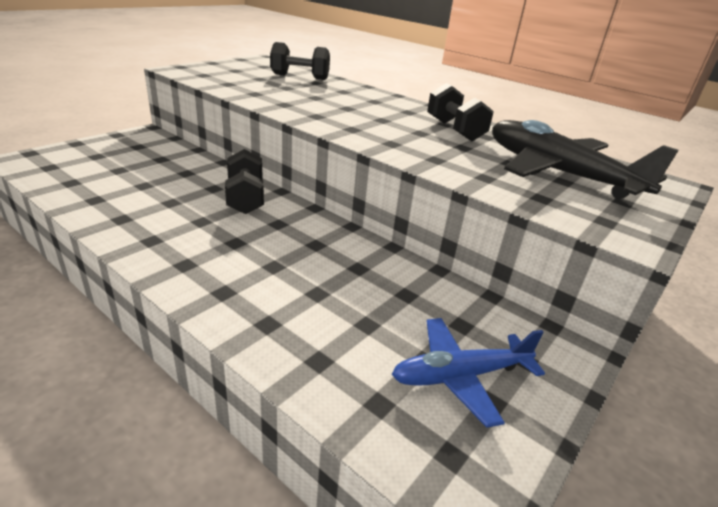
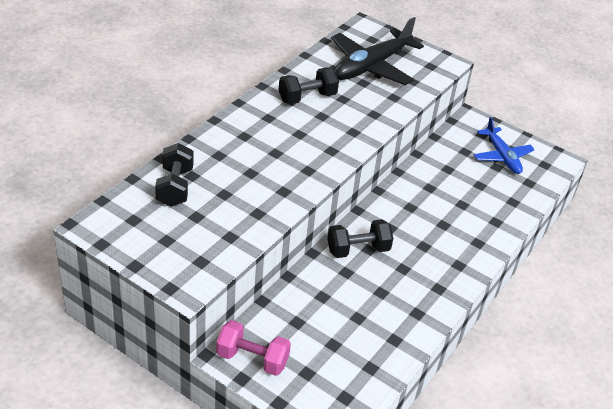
camera: 95 degrees left, 10 degrees up
(133, 139) = (252, 359): none -> pink dumbbell

